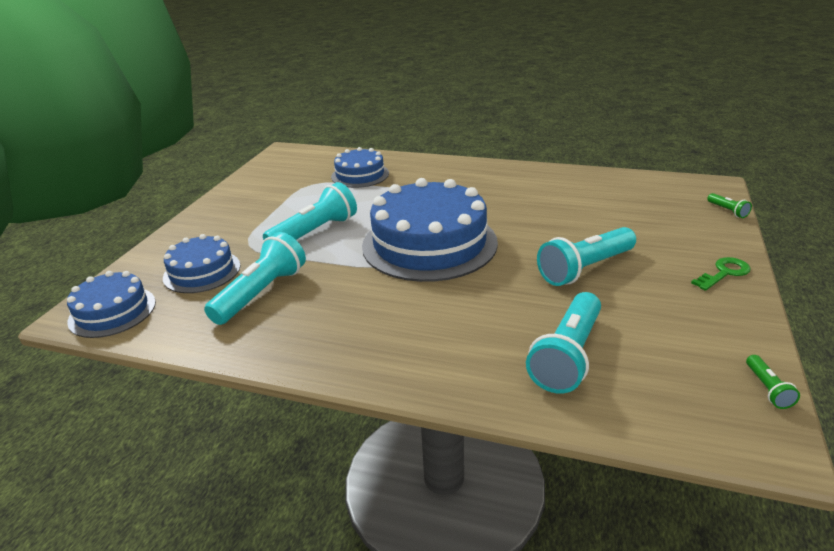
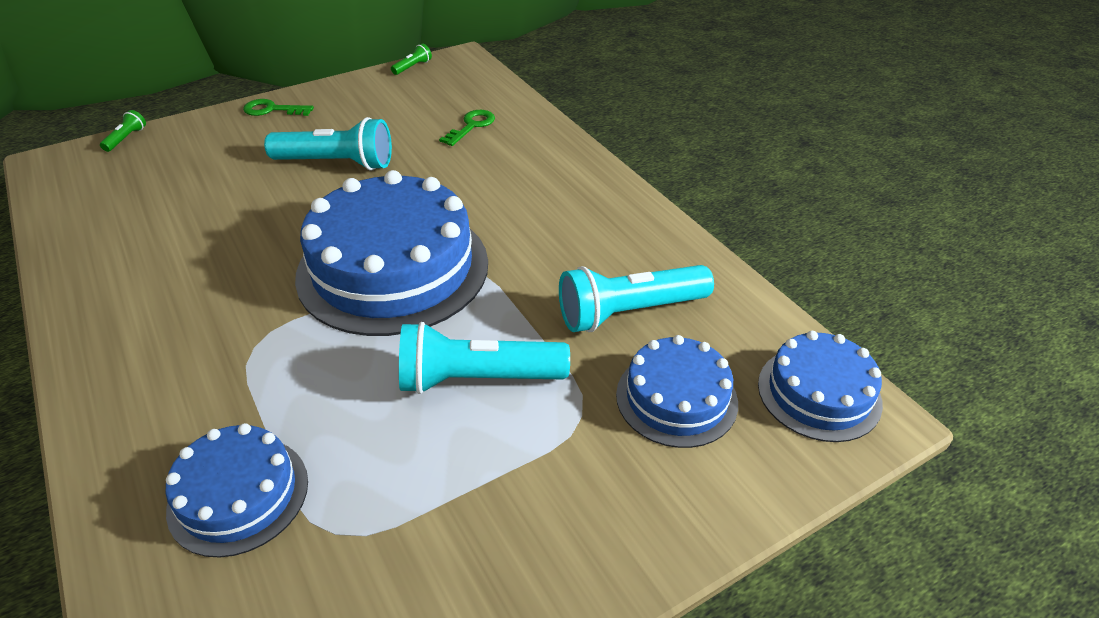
camera: 140 degrees left, 10 degrees up
(568, 356) = (471, 126): turquoise flashlight -> green key

